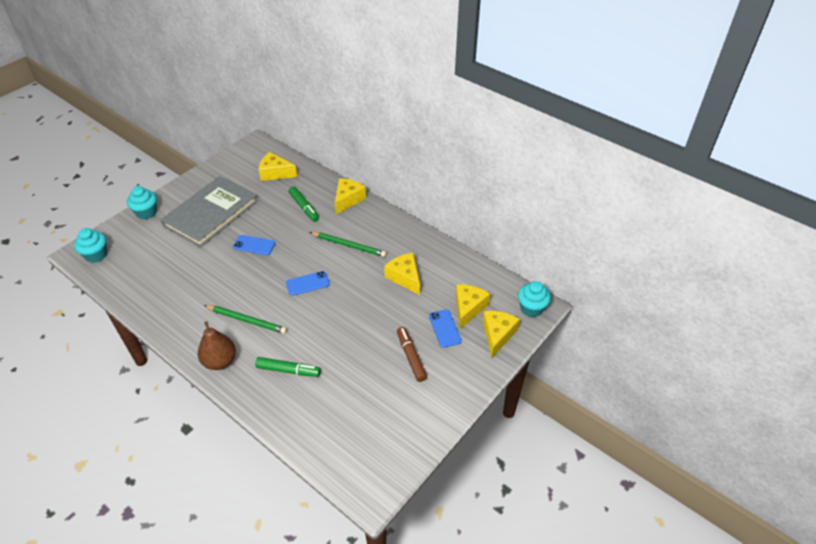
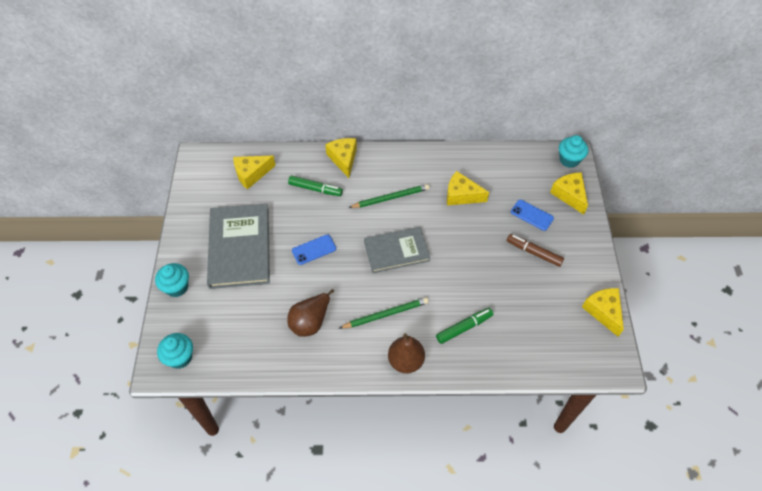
camera: 40 degrees left, 10 degrees up
(194, 289) = (310, 322): none -> brown pear
(307, 283) = (396, 251): blue phone -> grey book
(468, 308) = (530, 189): yellow cheese -> yellow cheese (603, 312)

